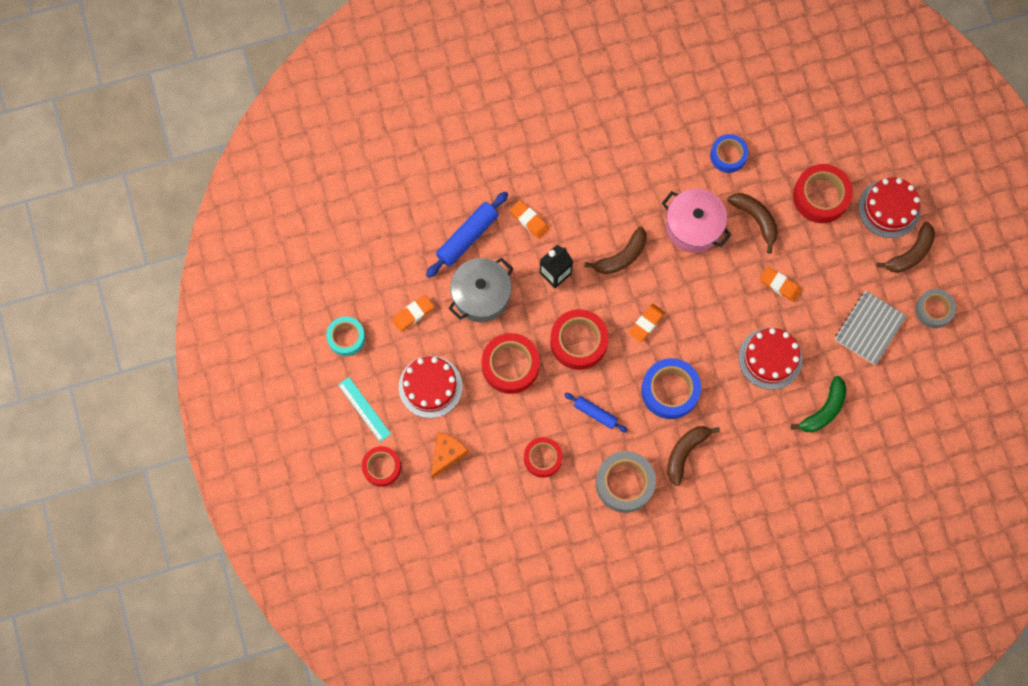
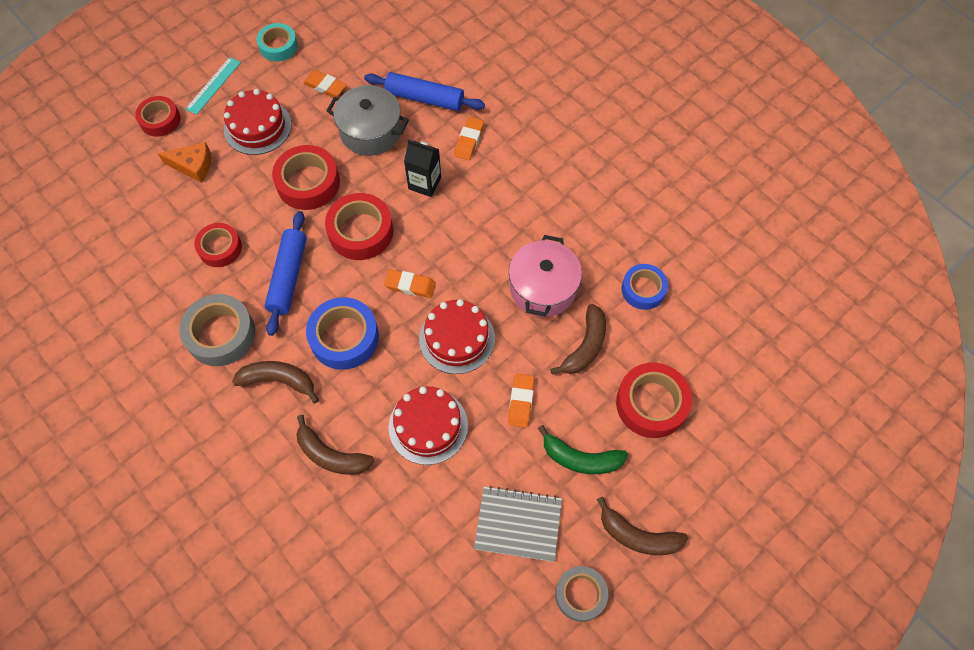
camera: 65 degrees right, 10 degrees down
(595, 414) = (288, 277): blue rolling pin -> blue rolling pin, size x1.66
(621, 257) = (473, 234): brown banana -> brown banana (331, 455)
(824, 410) = (391, 511): green banana -> green banana (580, 458)
(889, 208) = (681, 487): red cake -> red cake (457, 338)

